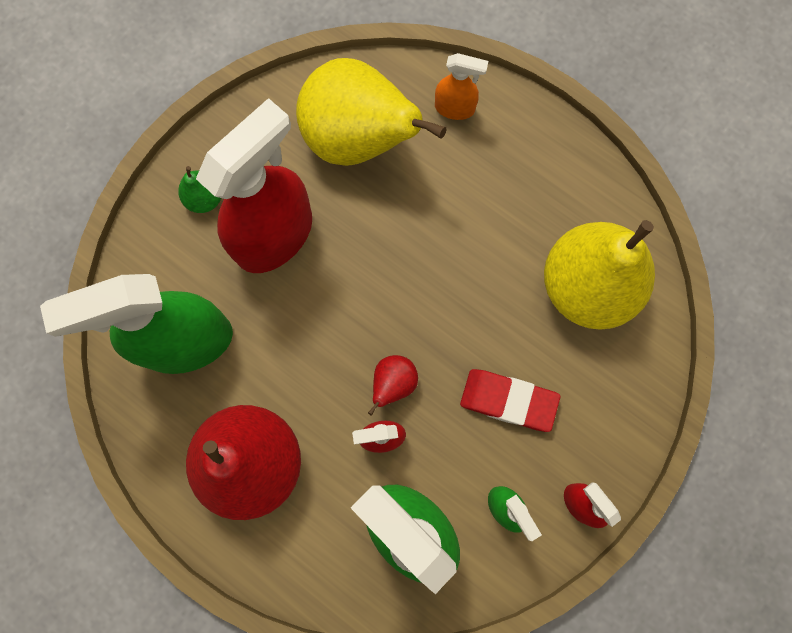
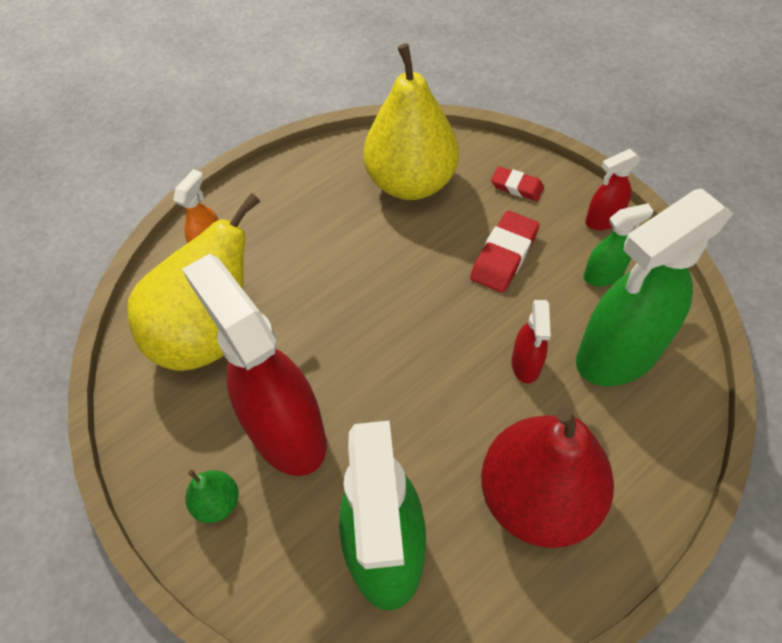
camera: 75 degrees left, 20 degrees down
(393, 383) = (472, 345): red pear -> none
(608, 403) = (517, 186): none -> red eraser

